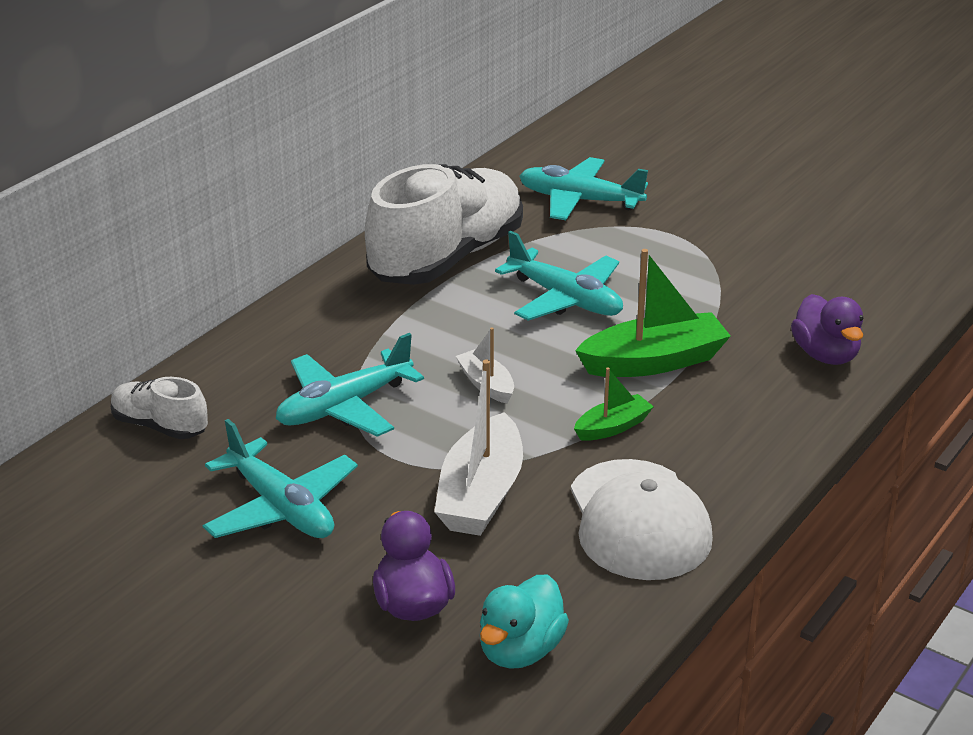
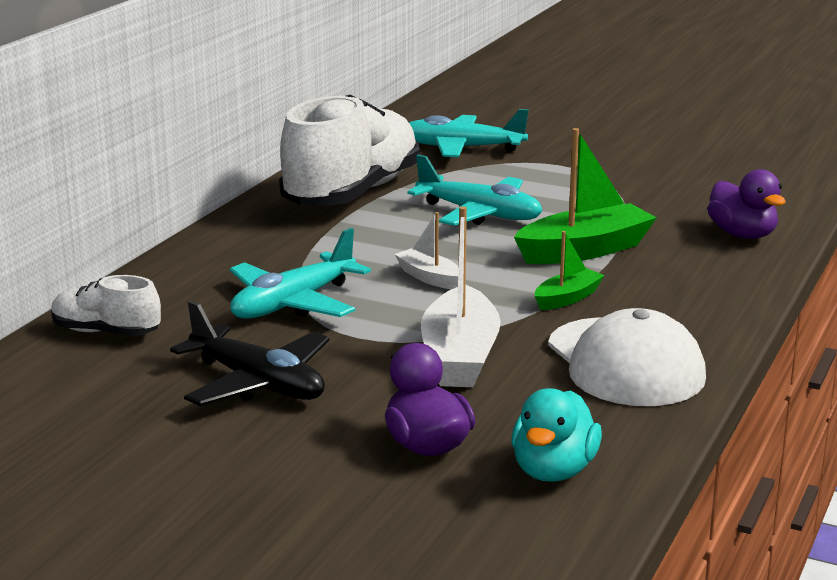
camera: 10 degrees left, 10 degrees down
(281, 507) = (258, 383): turquoise plane -> black plane

